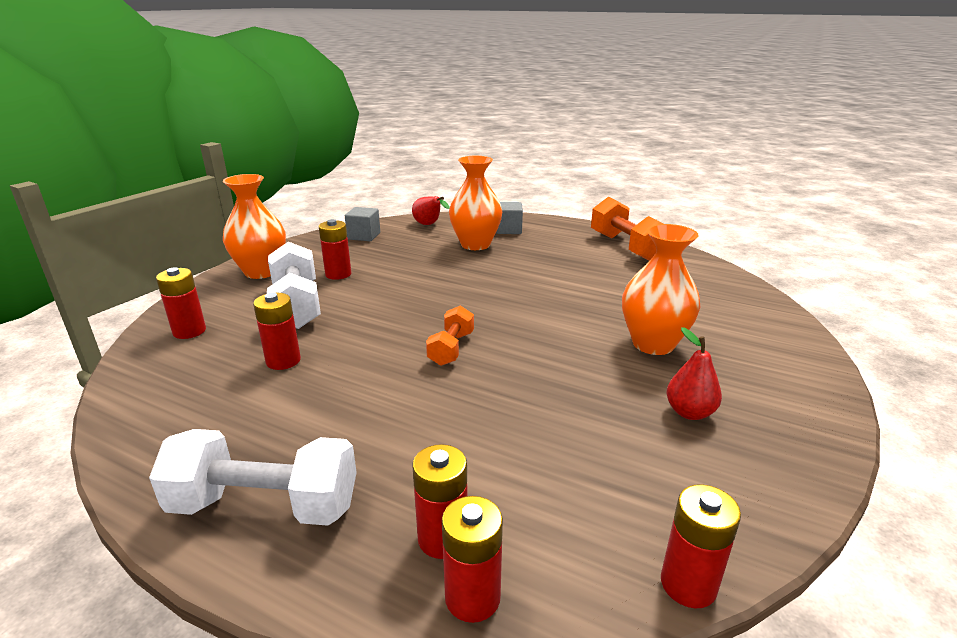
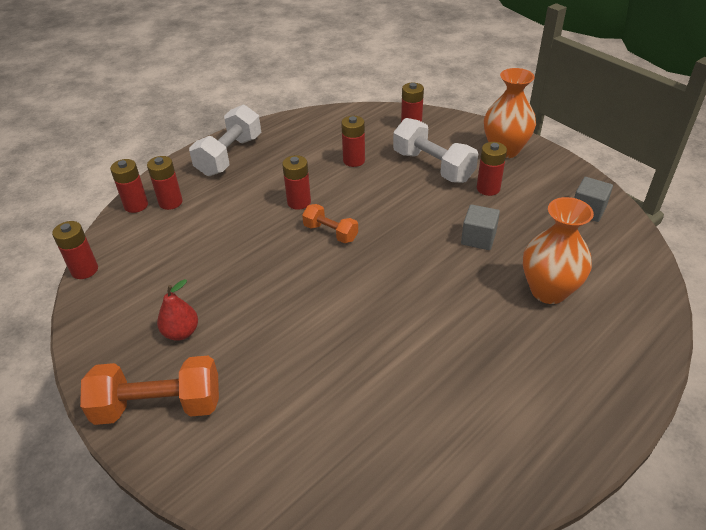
camera: 110 degrees right, 15 degrees up
(297, 305) = (433, 166): white dumbbell -> white dumbbell turned 45 degrees clockwise
(396, 385) = (299, 202): none -> red battery
(429, 225) = (623, 264): red pear -> none
(508, 230) = (599, 334): grey cube -> grey cube (478, 238)
(626, 247) = (514, 445): orange dumbbell -> orange dumbbell (159, 406)
(653, 344) = (273, 355): orange vase -> none

